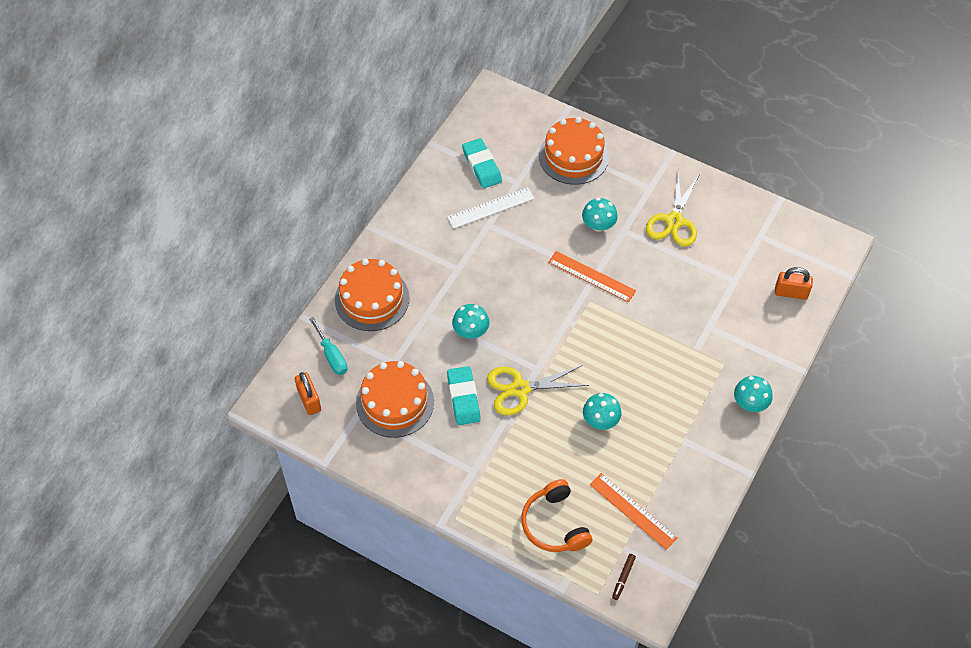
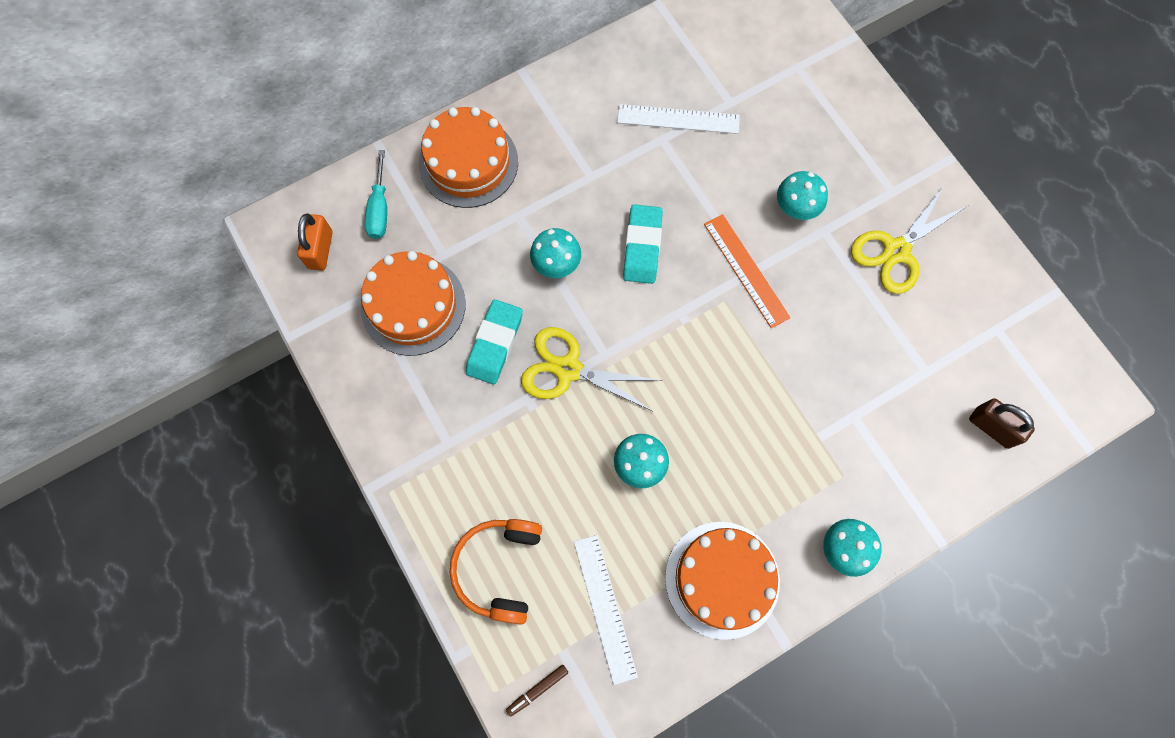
camera: 30 degrees right, 15 degrees up
(482, 166) = (700, 60): turquoise eraser -> turquoise eraser (642, 246)
(573, 156) = (821, 102): orange cake -> orange cake (722, 579)
(633, 511) = (605, 608): orange ruler -> white ruler
(791, 292) = (992, 427): orange padlock -> brown padlock

